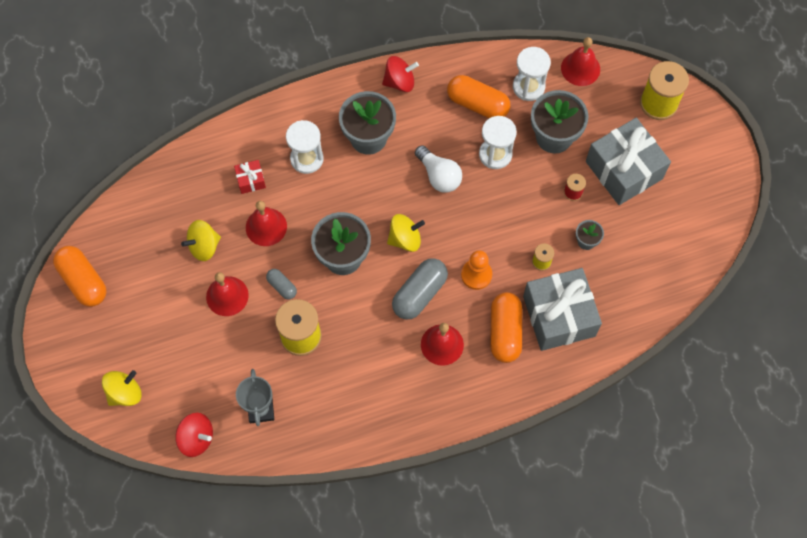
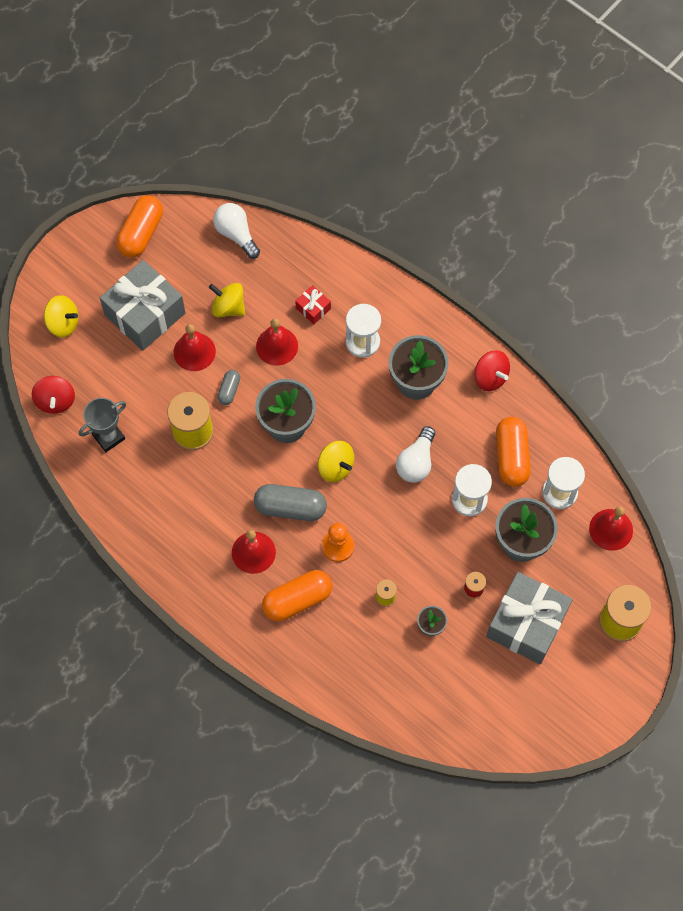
camera: 60 degrees right, 0 degrees up
(139, 204) = (236, 234): none -> white light bulb
(559, 316) = (340, 639): grey gift -> grey gift (145, 314)

